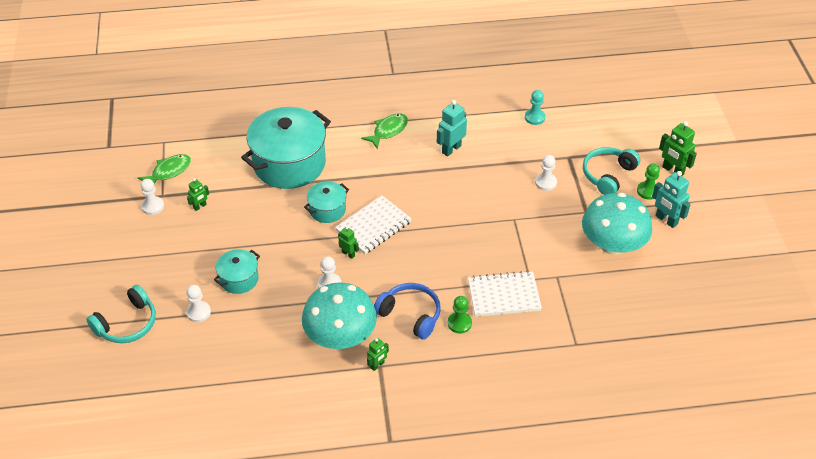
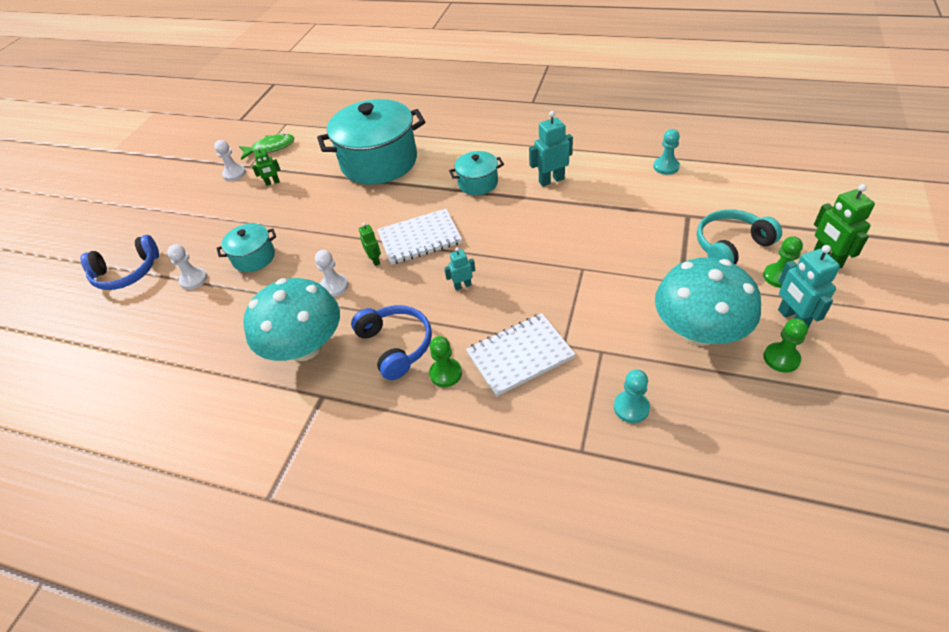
camera: 30 degrees right, 0 degrees up
(127, 324) = (127, 272): turquoise headphones -> blue headphones
(327, 210) = (385, 211): turquoise pot -> turquoise pot (478, 183)
(377, 365) = (320, 394): green robot -> none
(388, 131) = (495, 151): green fish -> none
(432, 256) = (462, 285): none -> turquoise robot
(504, 295) = (520, 355): white notebook -> white notebook turned 45 degrees counterclockwise
(545, 182) = (644, 237): white pawn -> none
(593, 308) = (631, 408): none -> turquoise pawn
(669, 249) = (781, 358): none -> green pawn

